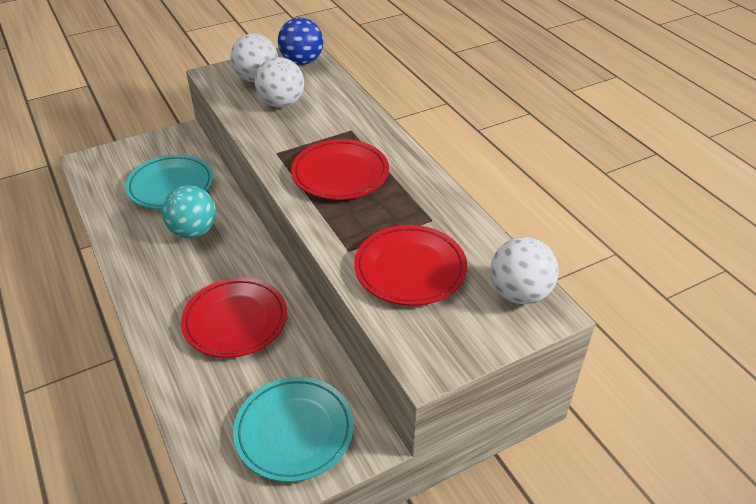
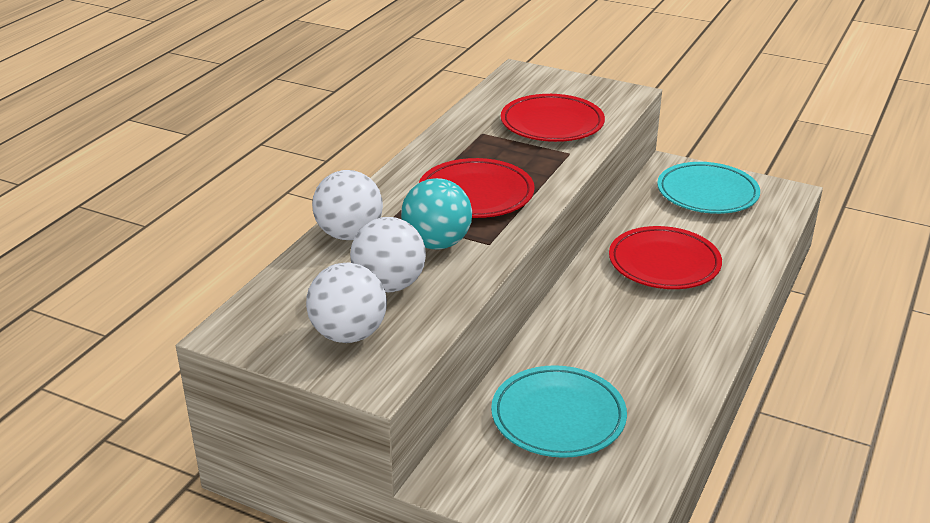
camera: 125 degrees left, 10 degrees down
(193, 231) = (602, 351): turquoise ball -> turquoise ball (437, 243)
(302, 62) = (263, 318): blue ball -> none
(519, 293) = (517, 83): white ball -> white ball (349, 234)

